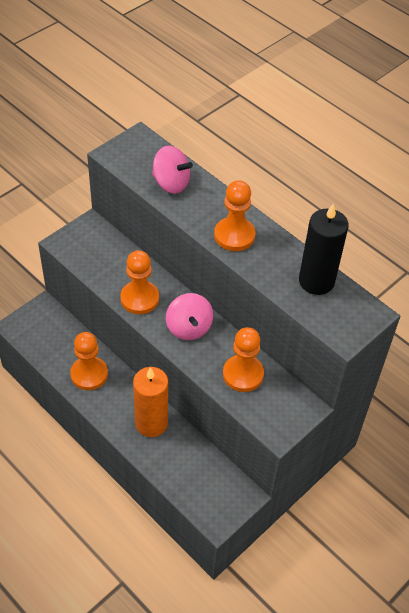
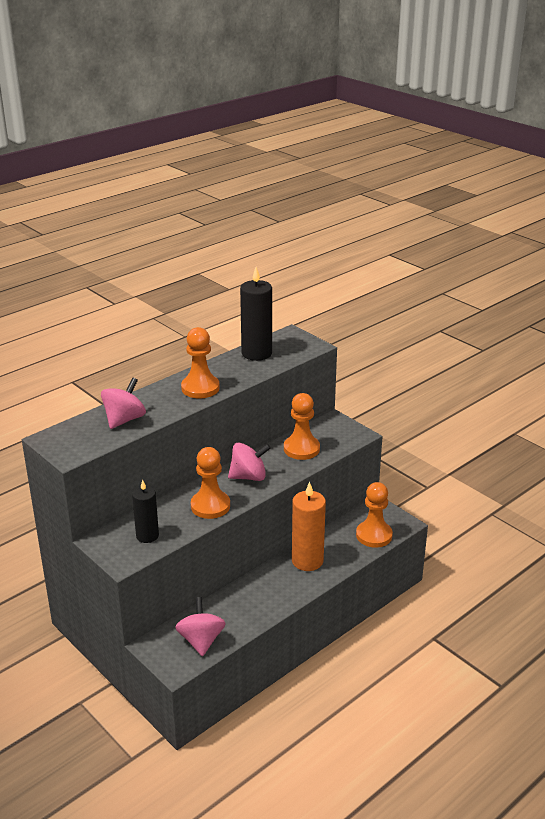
camera: 85 degrees left, 20 degrees down
(46, 341) = (201, 640): none -> pink spinning top
(89, 374) = (248, 605): orange pawn -> orange pawn (374, 535)
(96, 256) = (147, 536): none -> black candle

